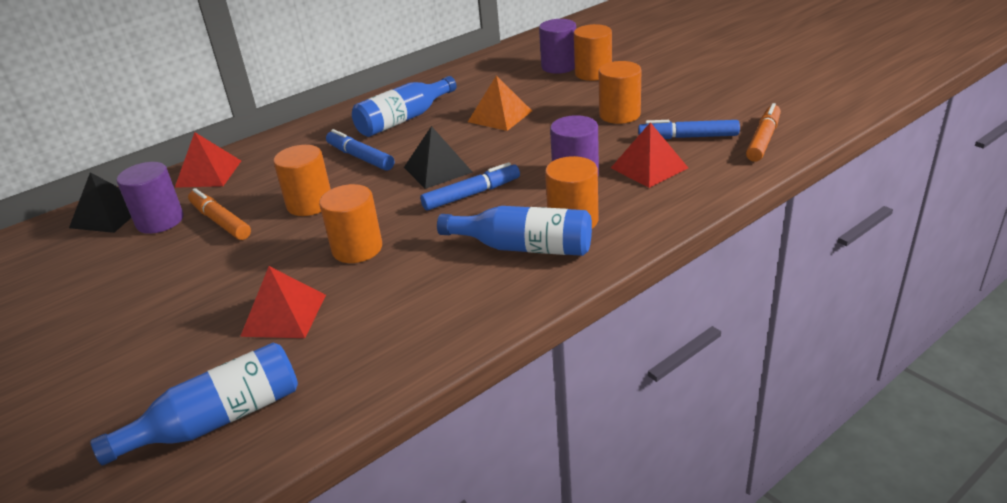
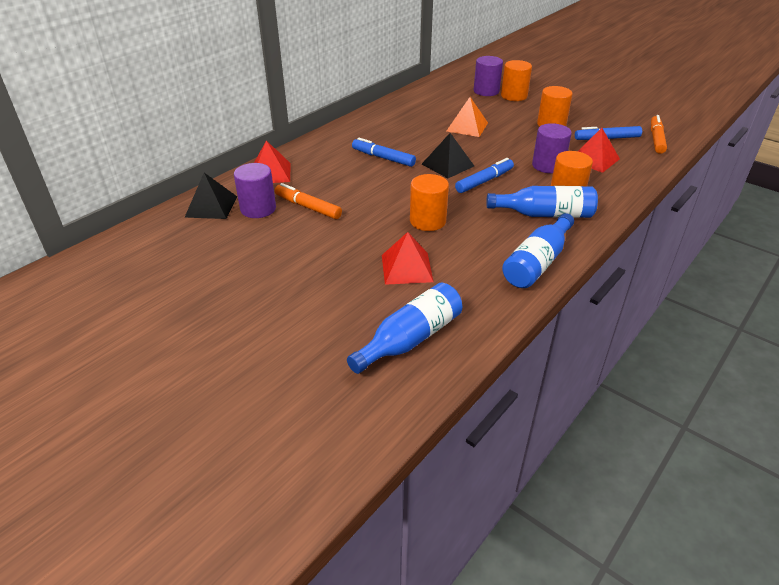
camera: 15 degrees left, 5 degrees up
(310, 204) = (369, 192): orange cylinder -> none
(404, 119) = (396, 130): blue bottle -> blue bottle (537, 263)

